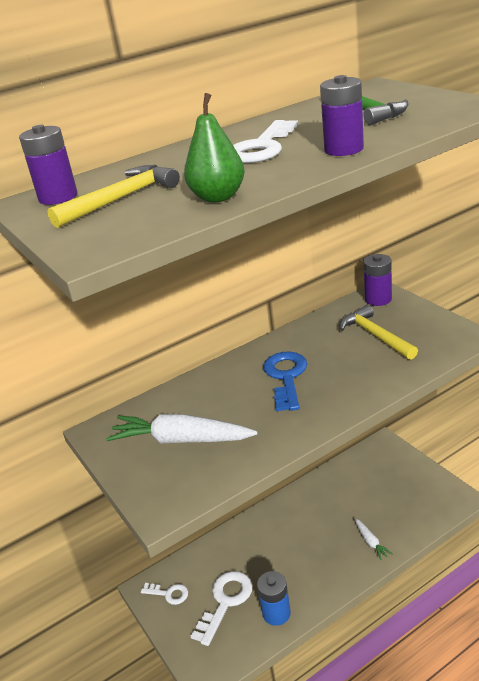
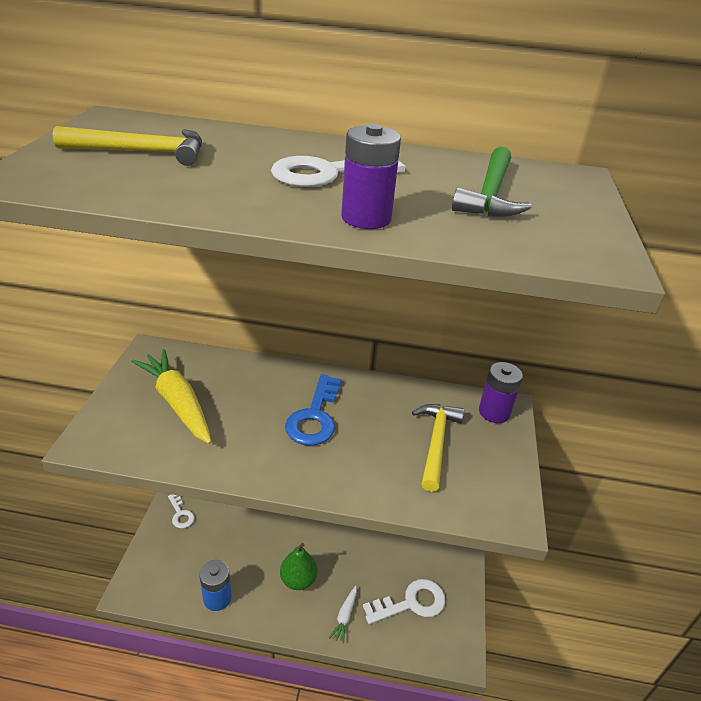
camera: 35 degrees right, 5 degrees up
(58, 197) = (128, 126): purple battery -> none
(181, 440) = (177, 403): white carrot -> yellow carrot
(218, 197) = (177, 194): green pear -> green pear (298, 580)
(225, 601) = (201, 555): white key -> white key (411, 603)
(286, 377) = (314, 417): blue key -> blue key turned 150 degrees clockwise

